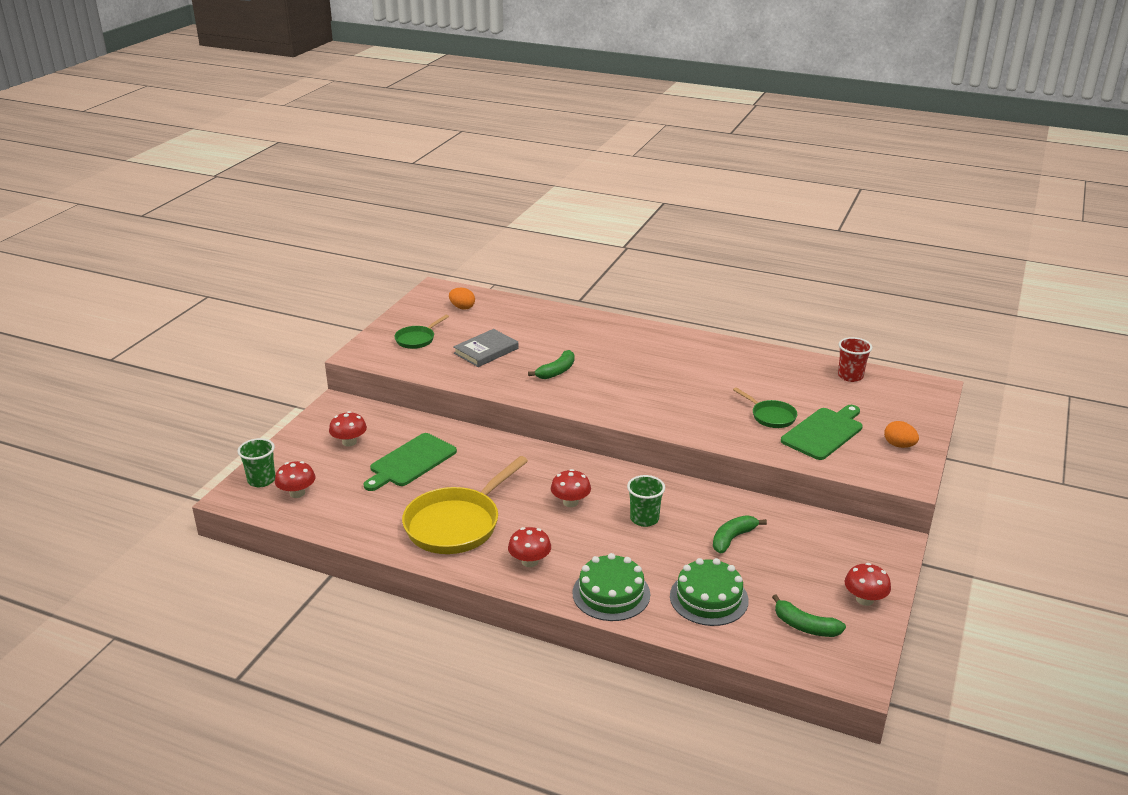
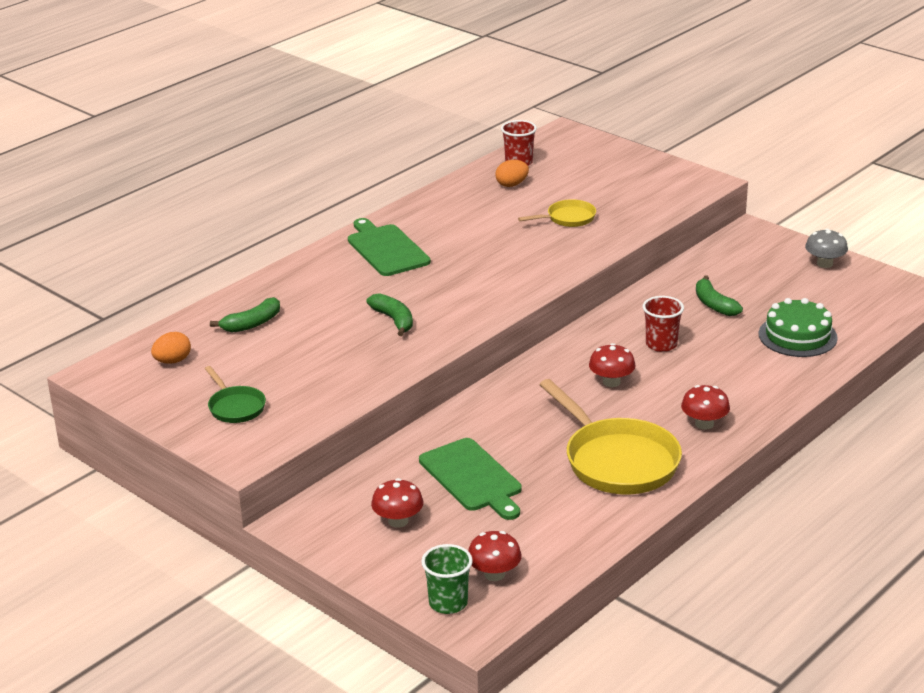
camera: 70 degrees left, 0 degrees up
(486, 351) = (307, 360): grey book -> none
(611, 593) = (773, 386): green cake -> none
(644, 519) = (661, 344): green cup -> red cup
(771, 416) = (568, 218): green pan -> yellow pan
(805, 626) = (851, 299): green banana -> green banana (252, 324)
(824, 432) = (612, 200): green cutting board -> green cutting board (386, 249)
(864, 599) = (824, 263): red mushroom -> grey mushroom
(899, 445) = (653, 172): orange egg -> orange egg (512, 184)

